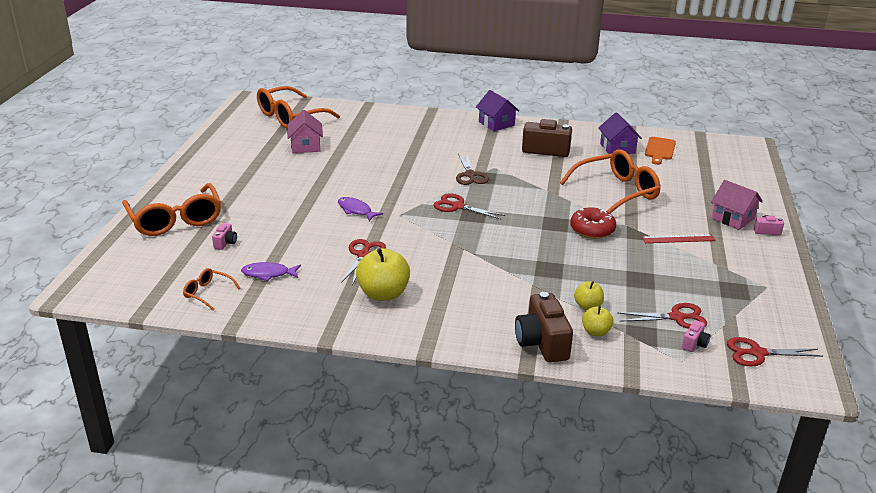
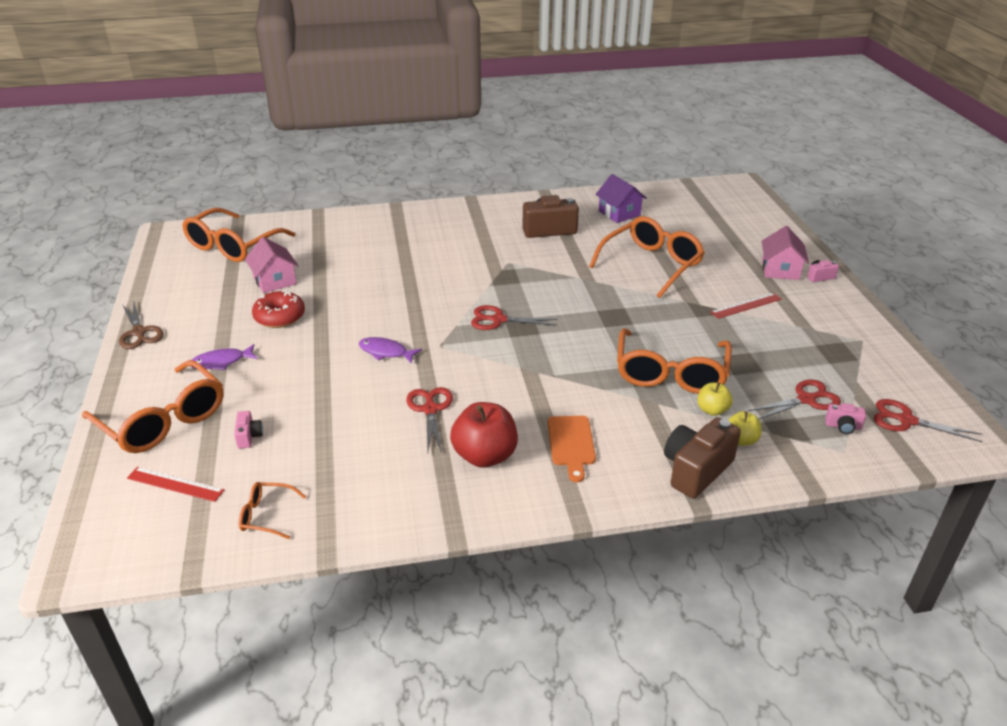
camera: 20 degrees left, 5 degrees up
(160, 260) = (175, 484): none -> red ruler
(268, 274) = (329, 466): purple fish -> purple fish (221, 362)
(383, 294) = (485, 456): yellow apple -> red apple
(470, 175) = (488, 277): brown scissors -> brown scissors (139, 332)
(496, 124) = (477, 209): purple house -> none
(542, 343) = (696, 470): brown camera -> brown camera turned 75 degrees clockwise
(572, 273) = (670, 373): none -> orange glasses
(592, 230) = (656, 315): red donut -> red donut (280, 317)
(659, 150) = (661, 206): orange cutting board -> orange cutting board (571, 444)
(694, 344) = (843, 426): pink camera -> pink camera turned 90 degrees clockwise
(733, 218) = (780, 270): pink house -> pink house turned 75 degrees clockwise
(757, 353) = (906, 420): red scissors -> red scissors turned 45 degrees clockwise

